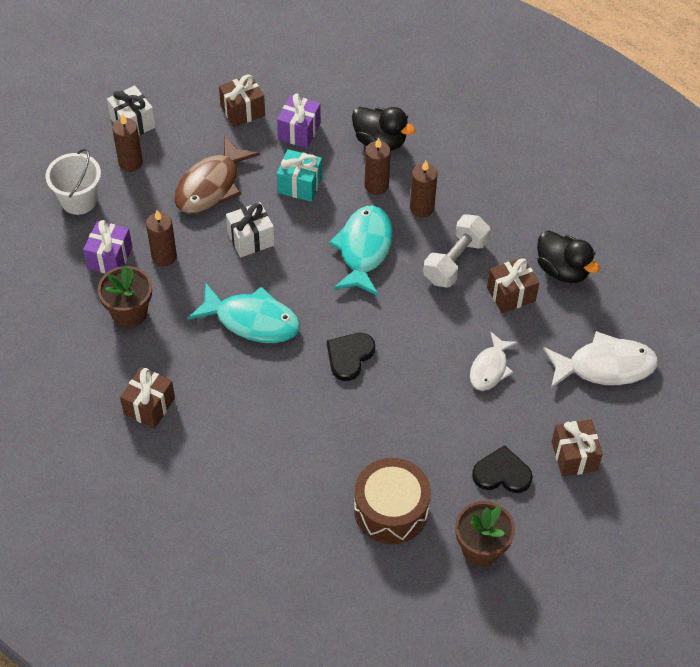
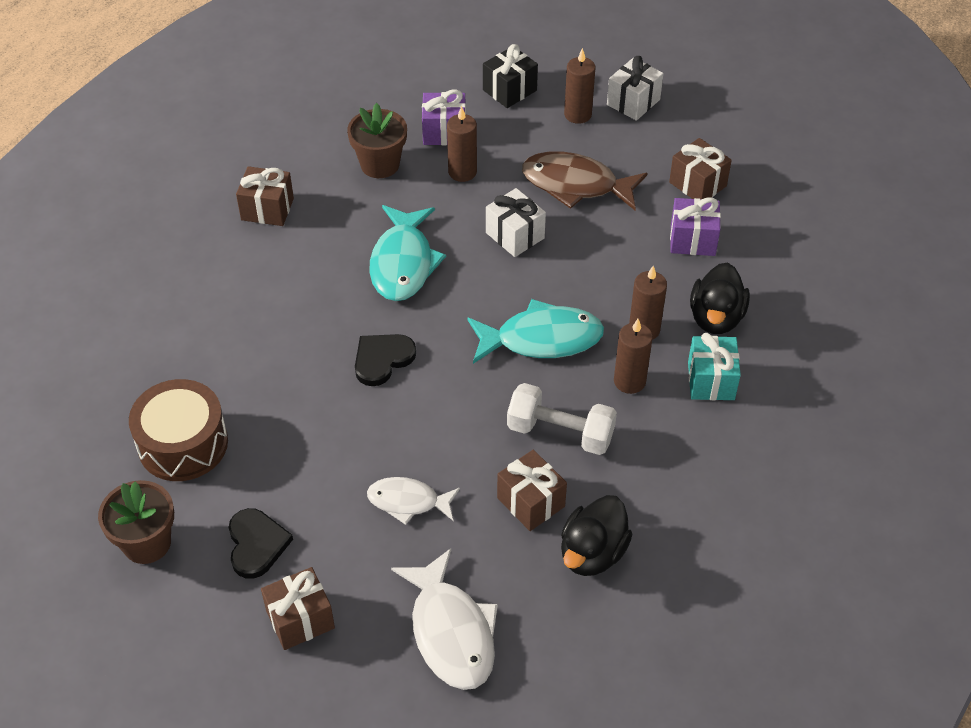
camera: 75 degrees right, 5 degrees down
(79, 200) = (509, 90): white bucket -> black gift
(300, 185) = (612, 259): turquoise gift -> turquoise gift (711, 381)
(349, 356) = (382, 359): black heart -> black heart turned 60 degrees counterclockwise

